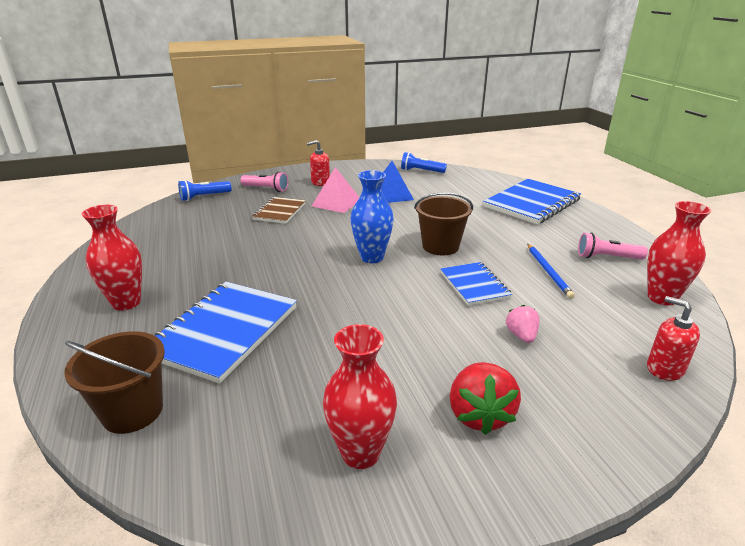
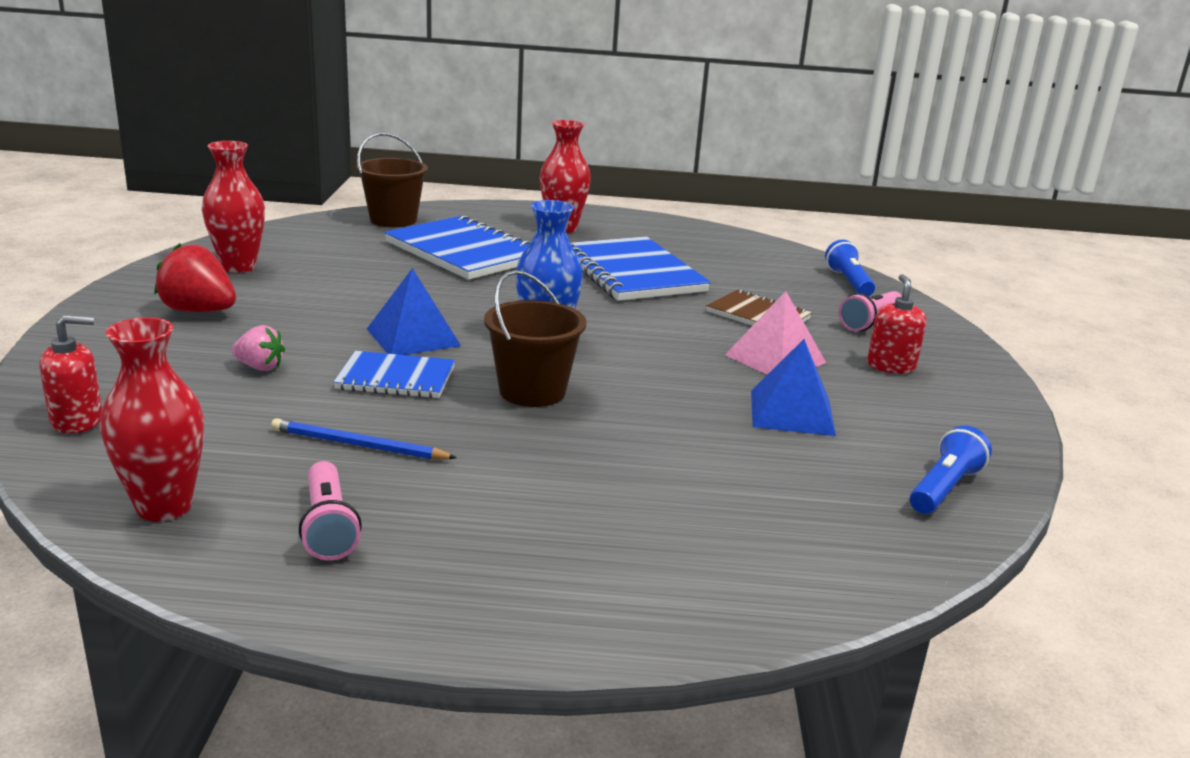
camera: 110 degrees right, 5 degrees down
(416, 298) = (413, 337): none -> blue pyramid
(532, 203) = (645, 560): blue notebook -> blue notebook (631, 273)
(607, 257) = (328, 526): pink flashlight -> pink flashlight turned 135 degrees clockwise

